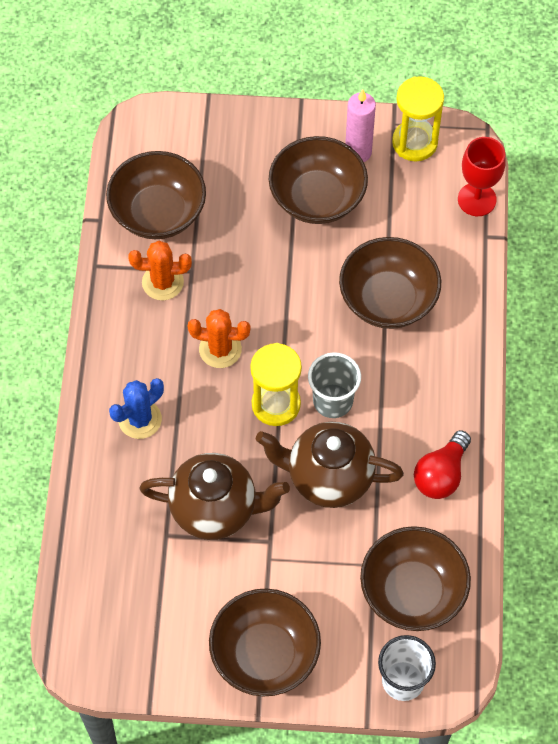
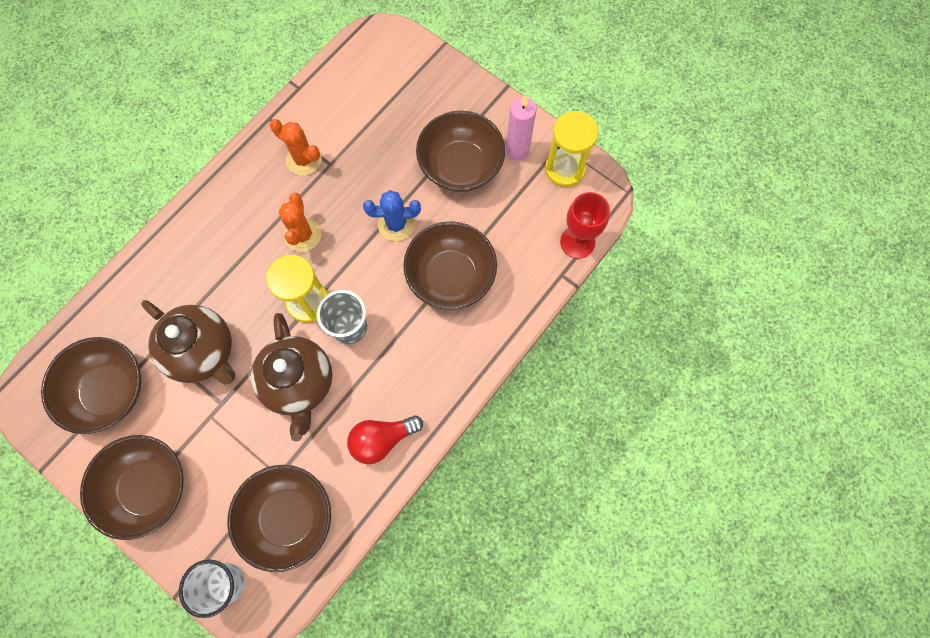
camera: 35 degrees right, 10 degrees up
(140, 419) = (208, 250): blue cactus -> blue cactus (396, 224)
(158, 212) = (341, 107): brown bowl -> brown bowl (109, 391)
(220, 349) = (303, 235): orange cactus -> orange cactus turned 45 degrees clockwise
(328, 477) = (300, 384): brown teapot -> brown teapot turned 150 degrees counterclockwise

